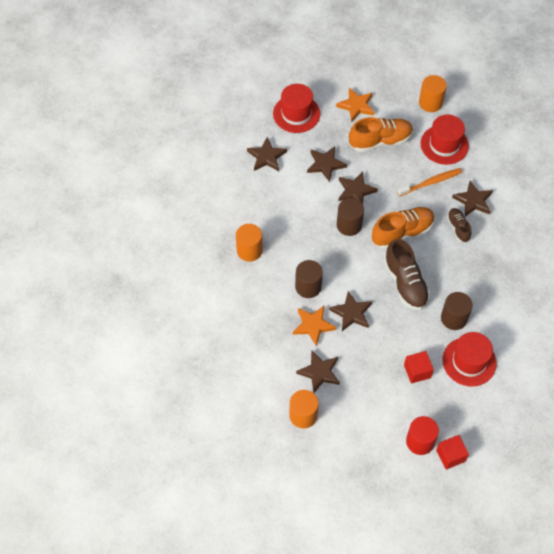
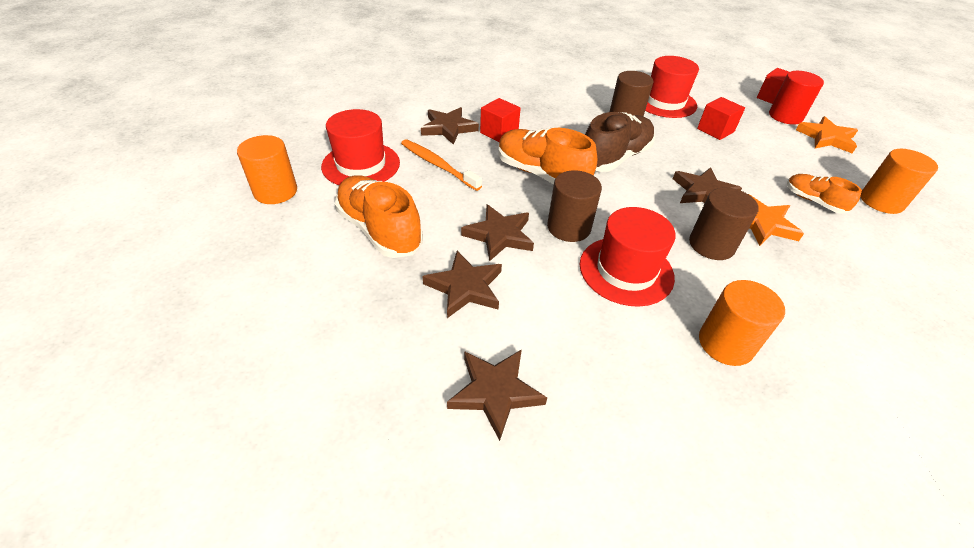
camera: 115 degrees left, 15 degrees down
(296, 114) = (350, 374): red hat -> red hat (626, 270)
(319, 372) = (813, 201): brown star -> orange shoe
(356, 106) = (303, 279): orange star -> orange star (826, 138)
(458, 228) = (499, 133): brown shoe -> red cube

